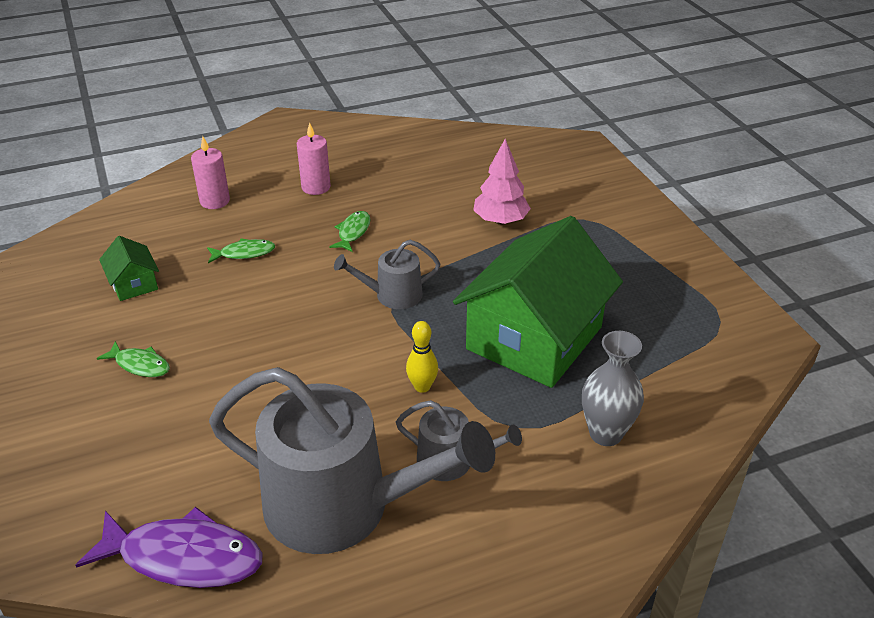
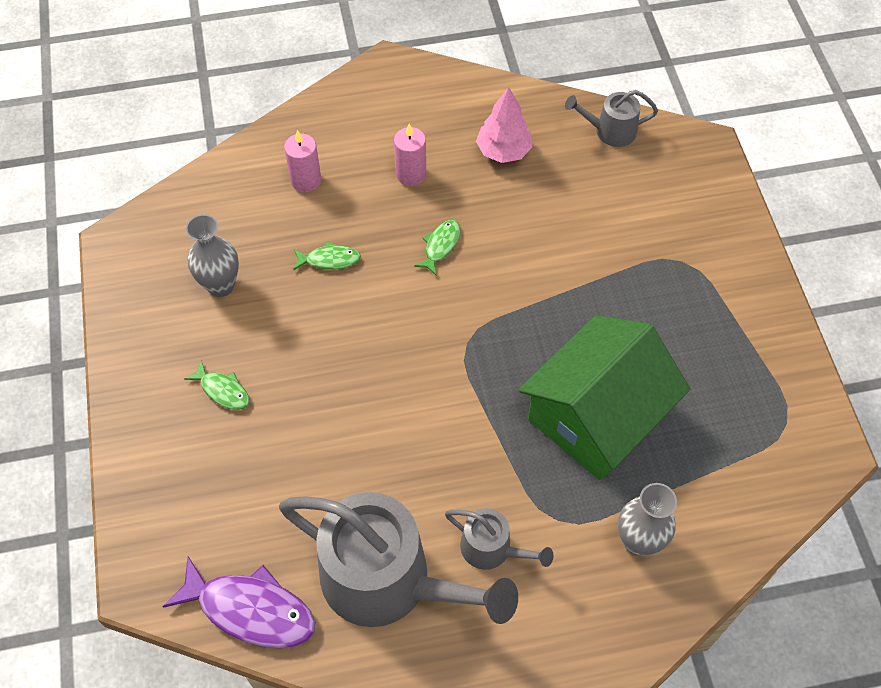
camera: 10 degrees right, 20 degrees up
(134, 284) = (221, 285): green house -> grey vase
(393, 295) = (468, 339): grey watering can -> grey watering can (610, 131)
(422, 387) = (479, 459): yellow bowling pin -> none
(500, 221) = (594, 251): pink tree -> pink tree (503, 151)

